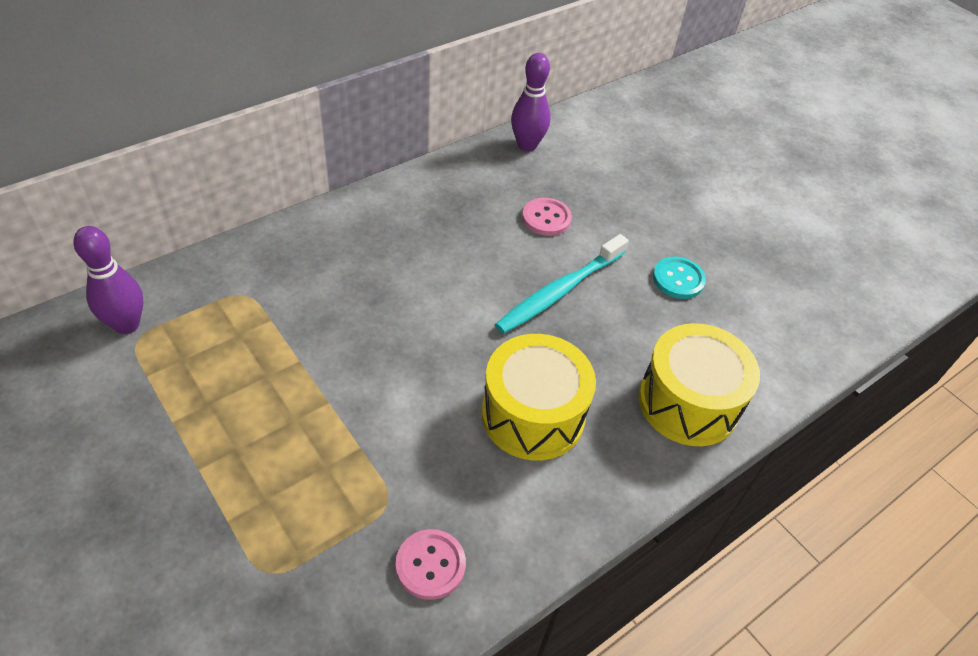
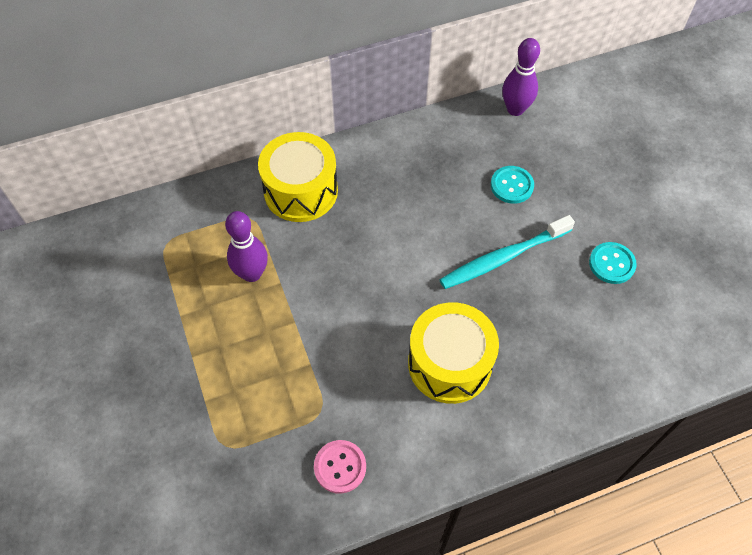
camera: 20 degrees right, 10 degrees up
(127, 324) = (161, 229): purple bowling pin -> purple bowling pin (252, 273)
(546, 218) = (511, 186): pink button -> turquoise button
(688, 402) = (582, 379): yellow drum -> yellow drum (301, 191)

